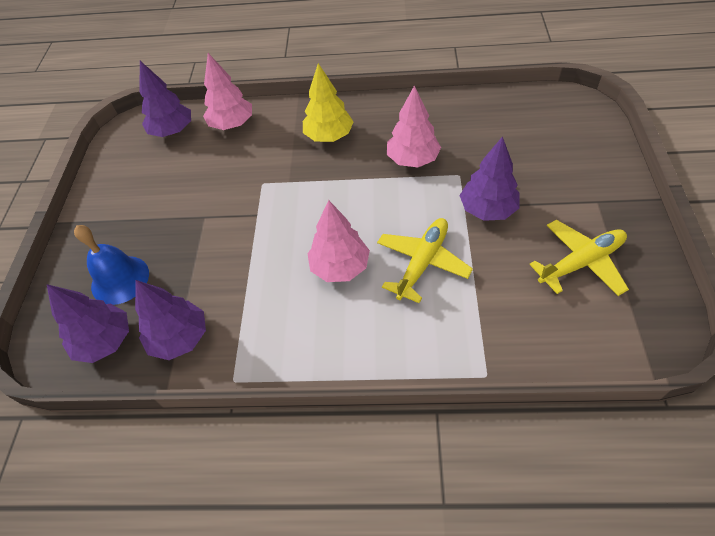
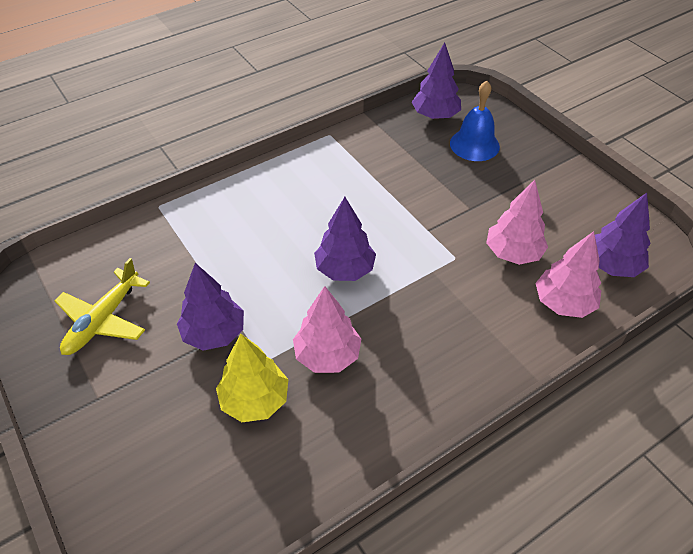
camera: 140 degrees right, 5 degrees down
(180, 338) = (389, 137): purple tree -> purple tree (345, 269)
(329, 136) = (444, 340): yellow tree -> yellow tree (255, 400)
(340, 267) = (316, 224): pink tree -> pink tree (513, 253)
(422, 262) = (249, 257): yellow plane -> none

